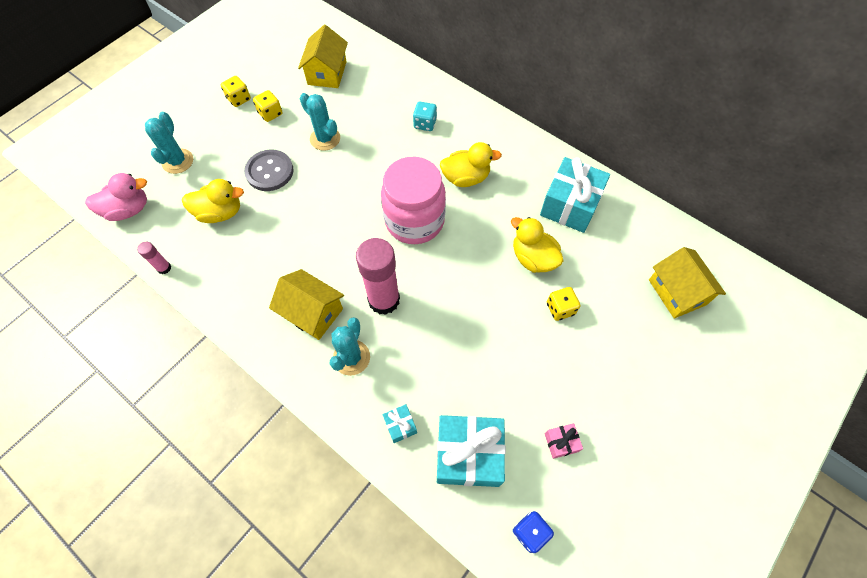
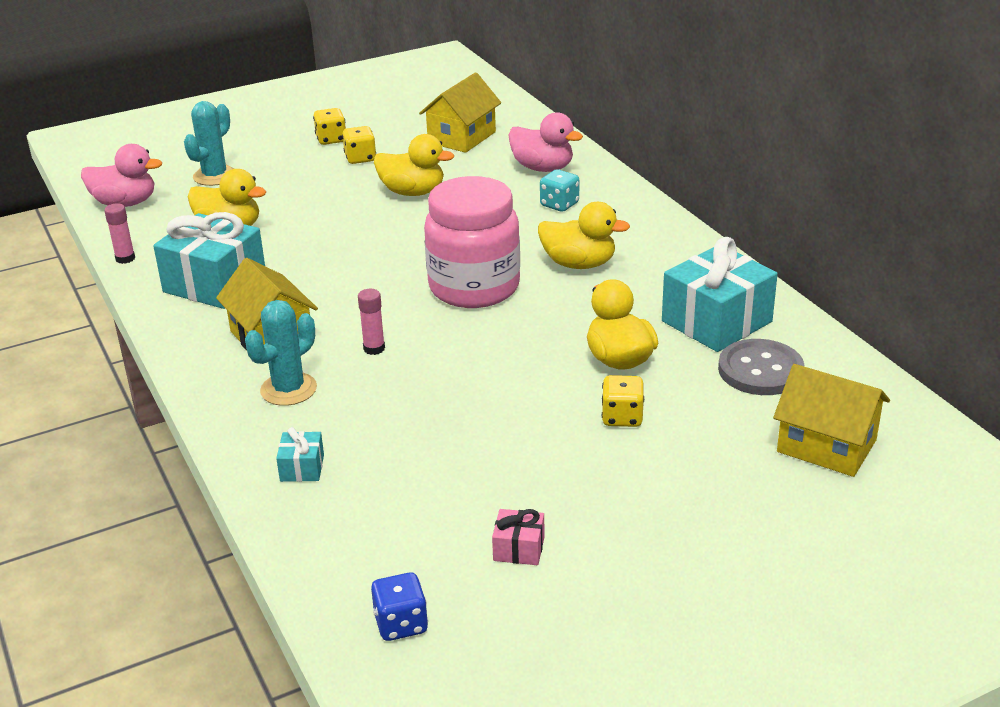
camera: 25 degrees right, 30 degrees down
(269, 171) = (318, 206): grey button -> grey button (760, 370)
(325, 138) = (412, 192): turquoise cactus -> yellow duck
(384, 300) = (374, 348): pink glue stick -> pink glue stick, size x0.44
(396, 90) = (543, 168): none -> pink duck
(468, 455) = (373, 522): turquoise gift -> turquoise gift (215, 283)
(677, 292) = (826, 446): yellow house -> yellow house turned 60 degrees counterclockwise

